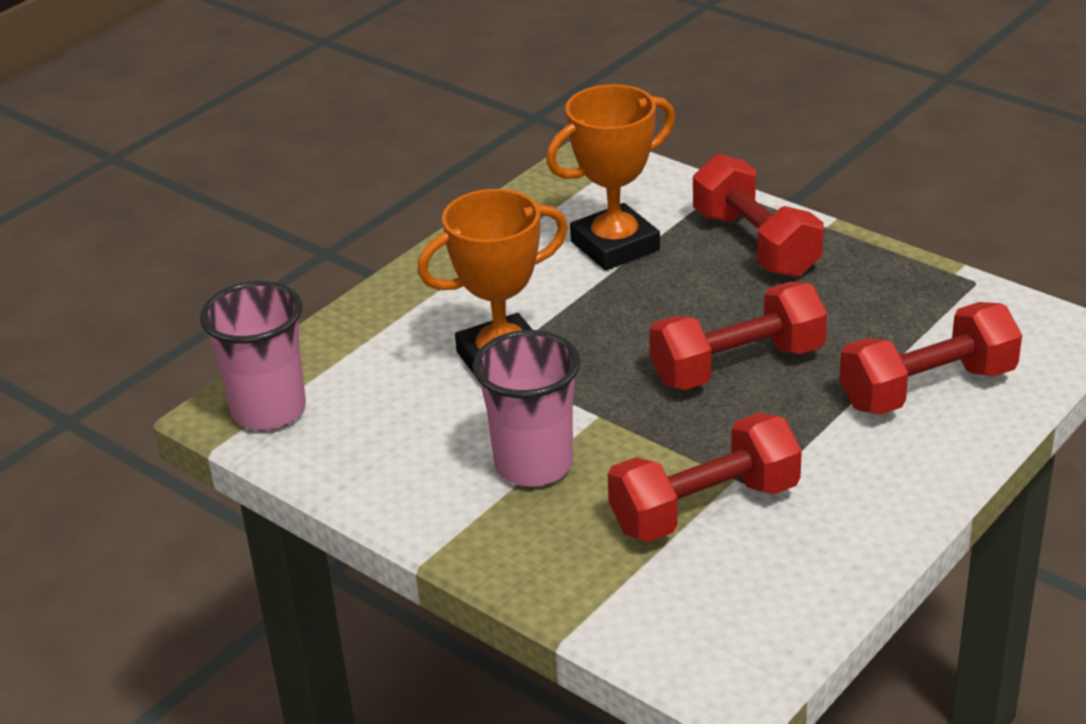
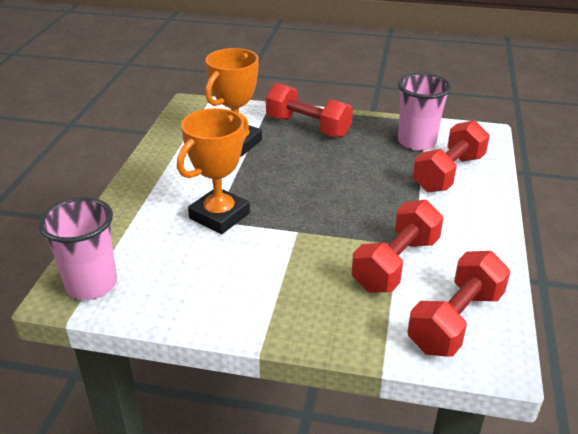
camera: 30 degrees left, 0 degrees up
(533, 465) = (283, 269): pink cup -> pink cup (416, 142)
(737, 365) = (349, 186): red dumbbell -> red dumbbell (455, 321)

